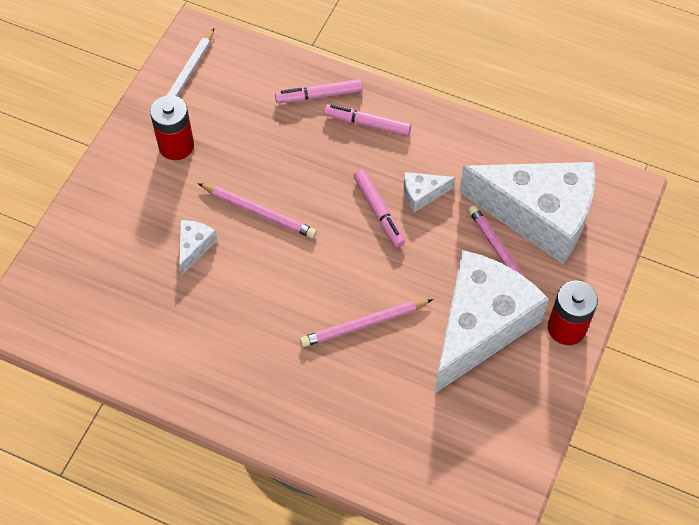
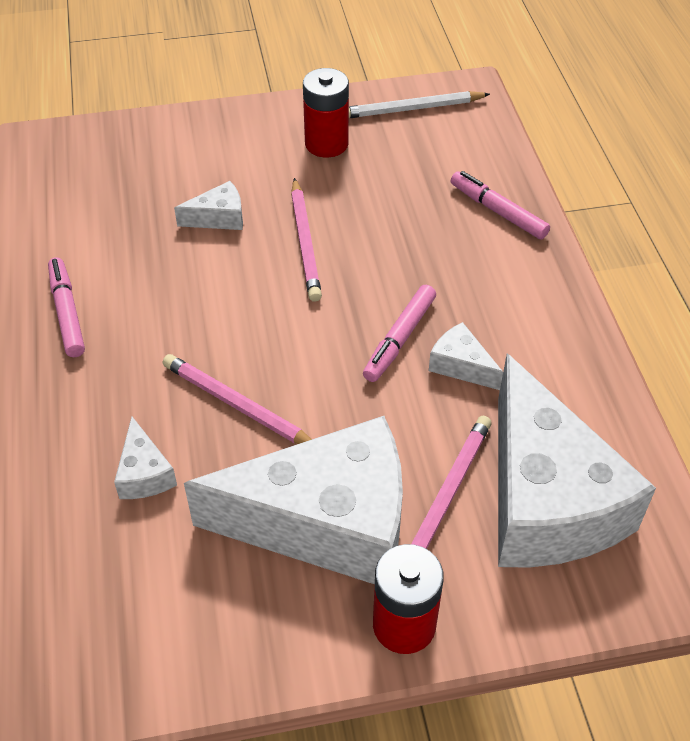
camera: 55 degrees right, 10 degrees down
(367, 124) = (505, 268): pink marker -> pink marker (67, 312)
(378, 400) = (144, 473): none -> white cheese

